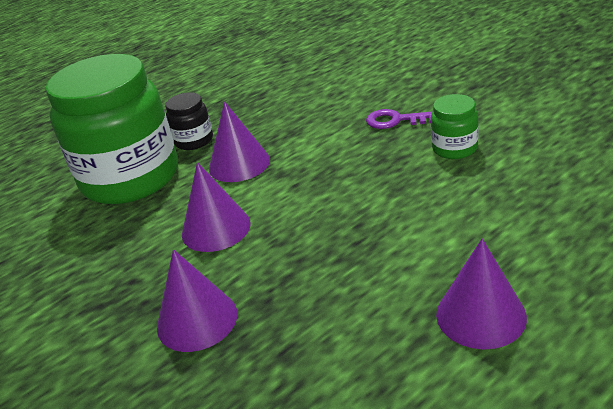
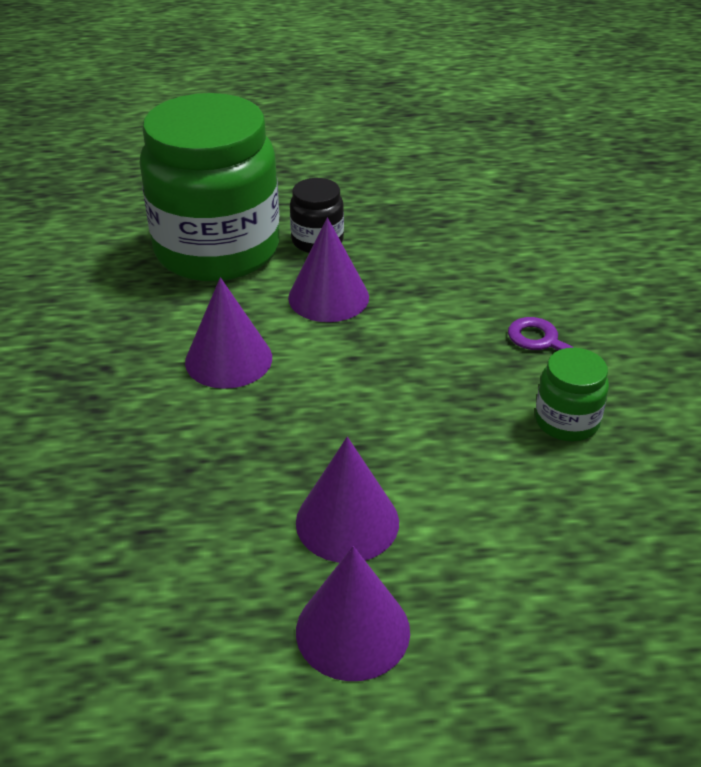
camera: 30 degrees right, 5 degrees up
(197, 320) = (112, 446): purple cone -> purple cone (347, 522)

